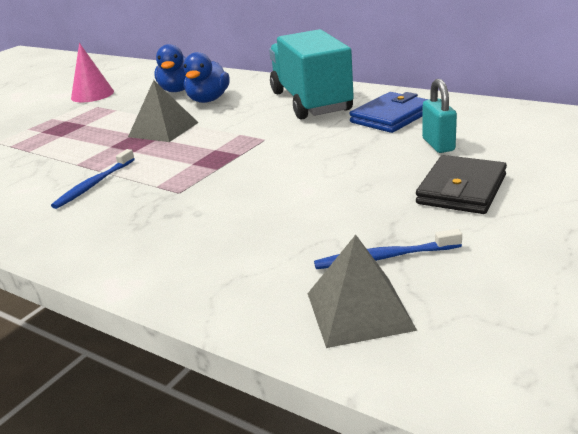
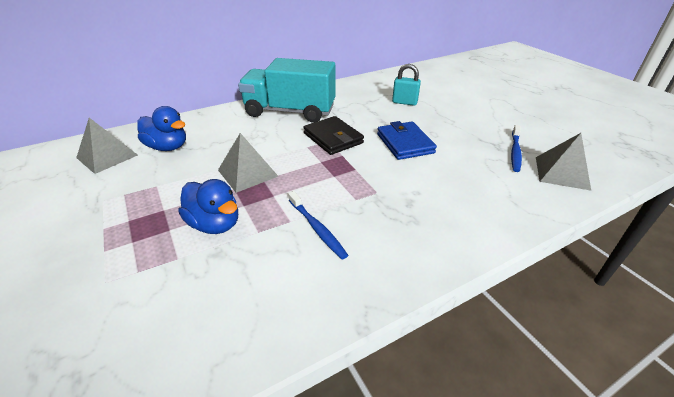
camera: 65 degrees left, 10 degrees up
(92, 94) = (82, 191): pink cone -> none
(145, 81) = (107, 156): none -> grey pyramid
(208, 100) = (218, 141): blue duck -> blue duck (215, 224)
(391, 117) = (352, 100): blue wallet -> blue wallet (405, 143)
(461, 190) = (460, 114): black wallet -> black wallet (333, 138)

